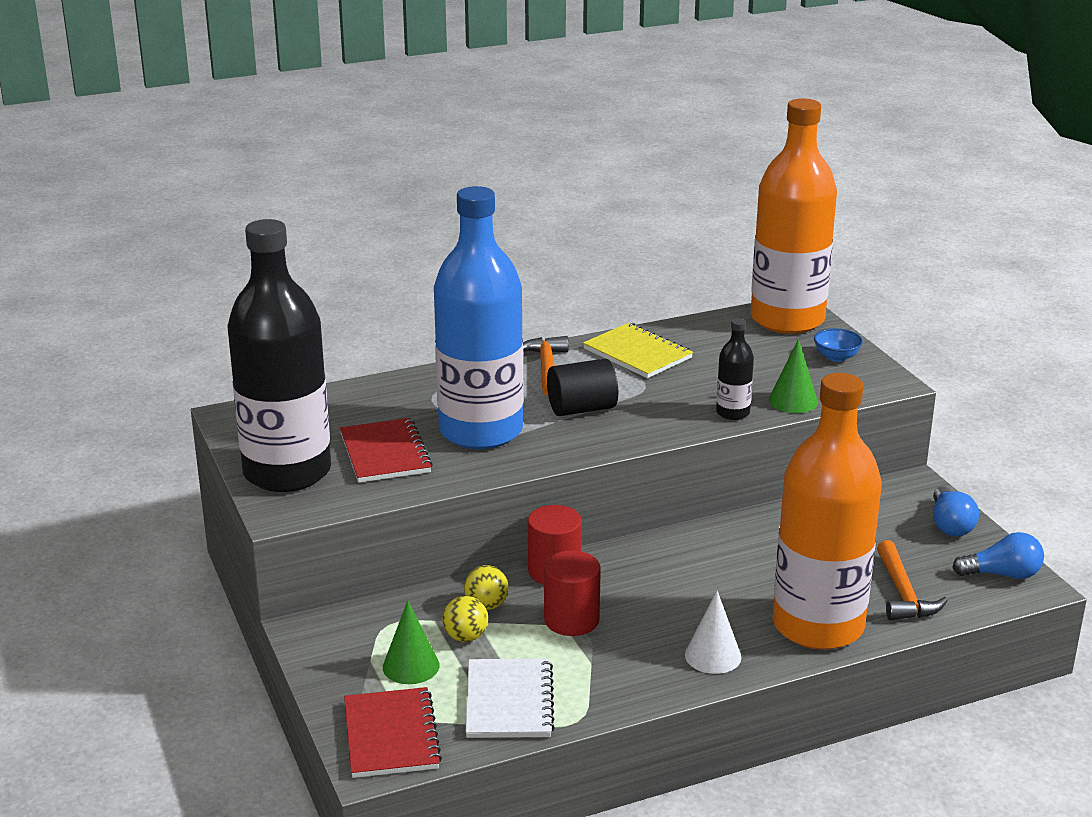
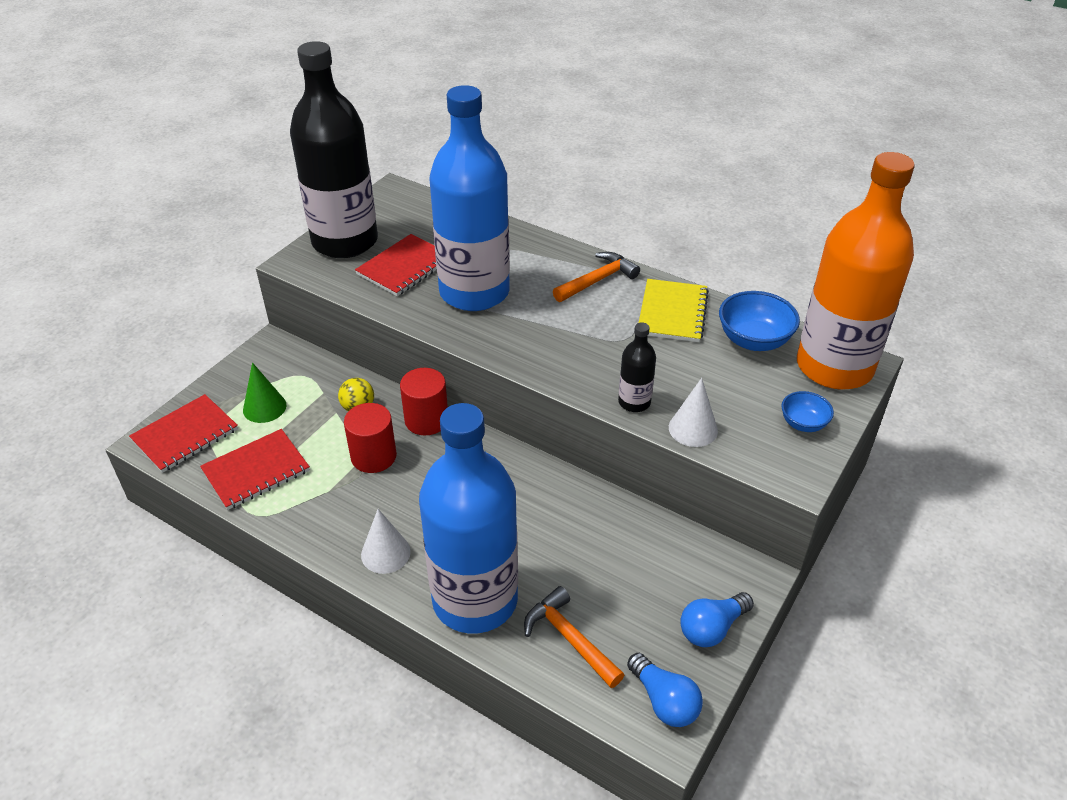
camera: 55 degrees right, 15 degrees up
(465, 637) = (314, 416): yellow ball -> none
(509, 701) = (256, 471): white notebook -> red notebook
(582, 409) = (555, 323): black cylinder -> none
(717, 336) = (754, 340): none -> blue bowl
(793, 401) = (693, 429): green cone -> white cone
(818, 626) = (475, 600): orange bottle -> blue bottle
(903, 594) = (569, 638): orange hammer -> orange hammer turned 90 degrees clockwise

